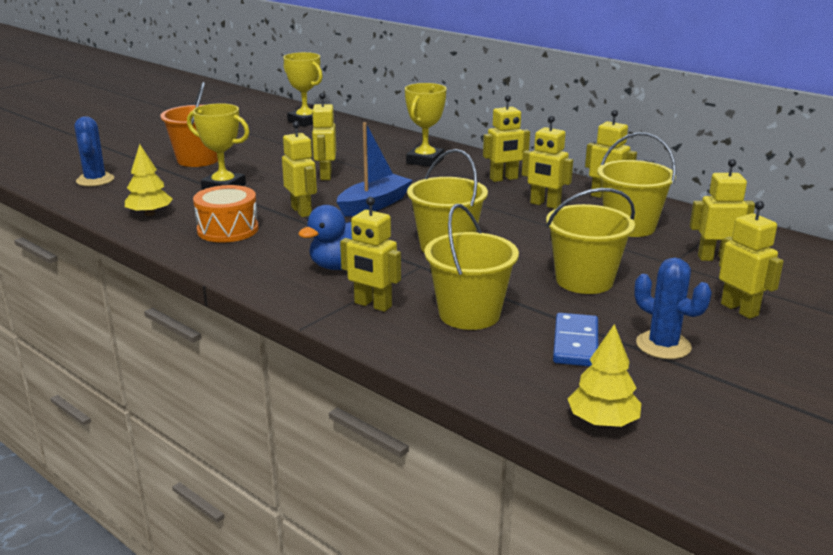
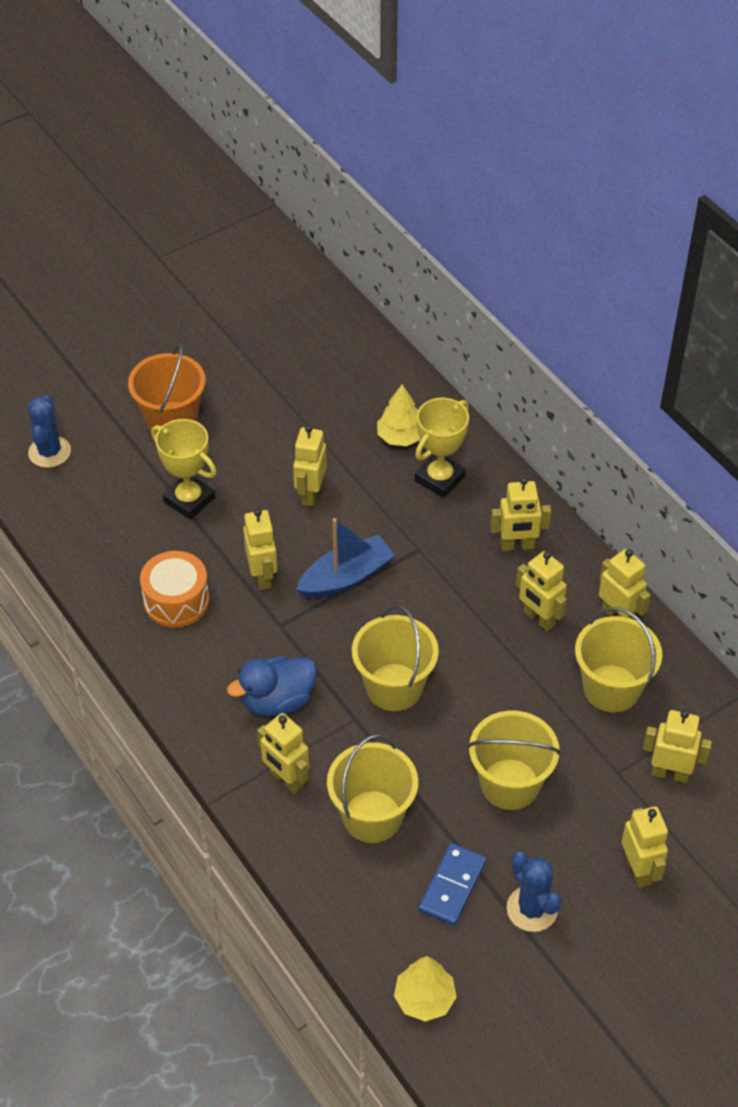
camera: 15 degrees right, 25 degrees up
(150, 214) = (100, 547): yellow tree -> yellow tree (401, 437)
(305, 121) = (323, 332): yellow trophy -> none

